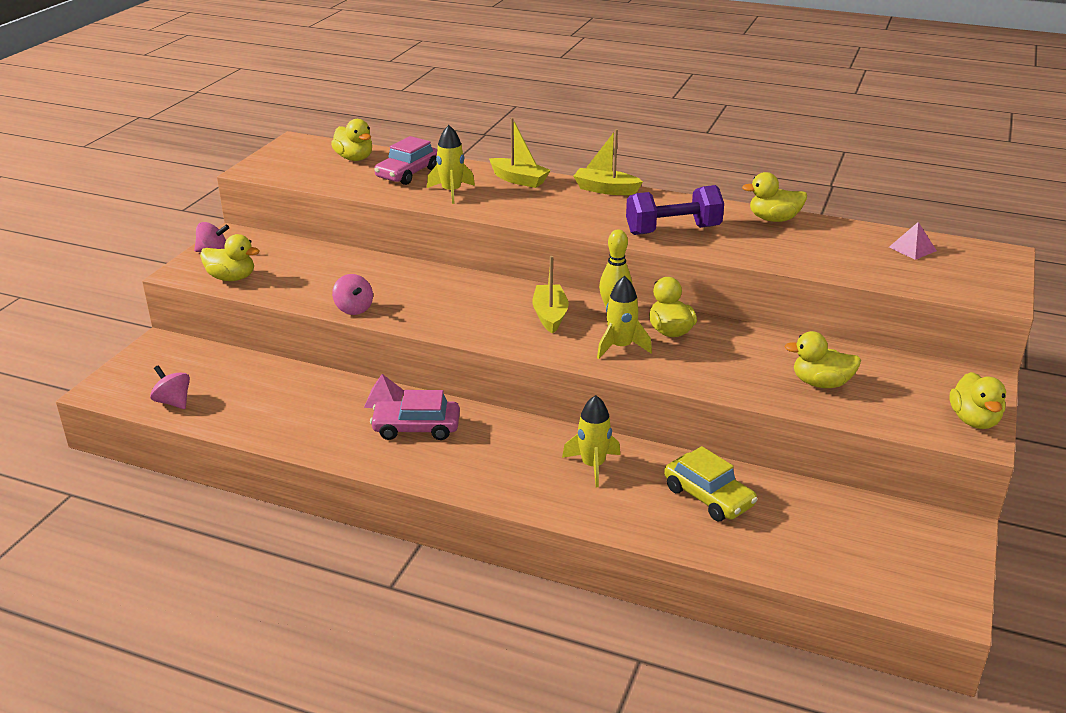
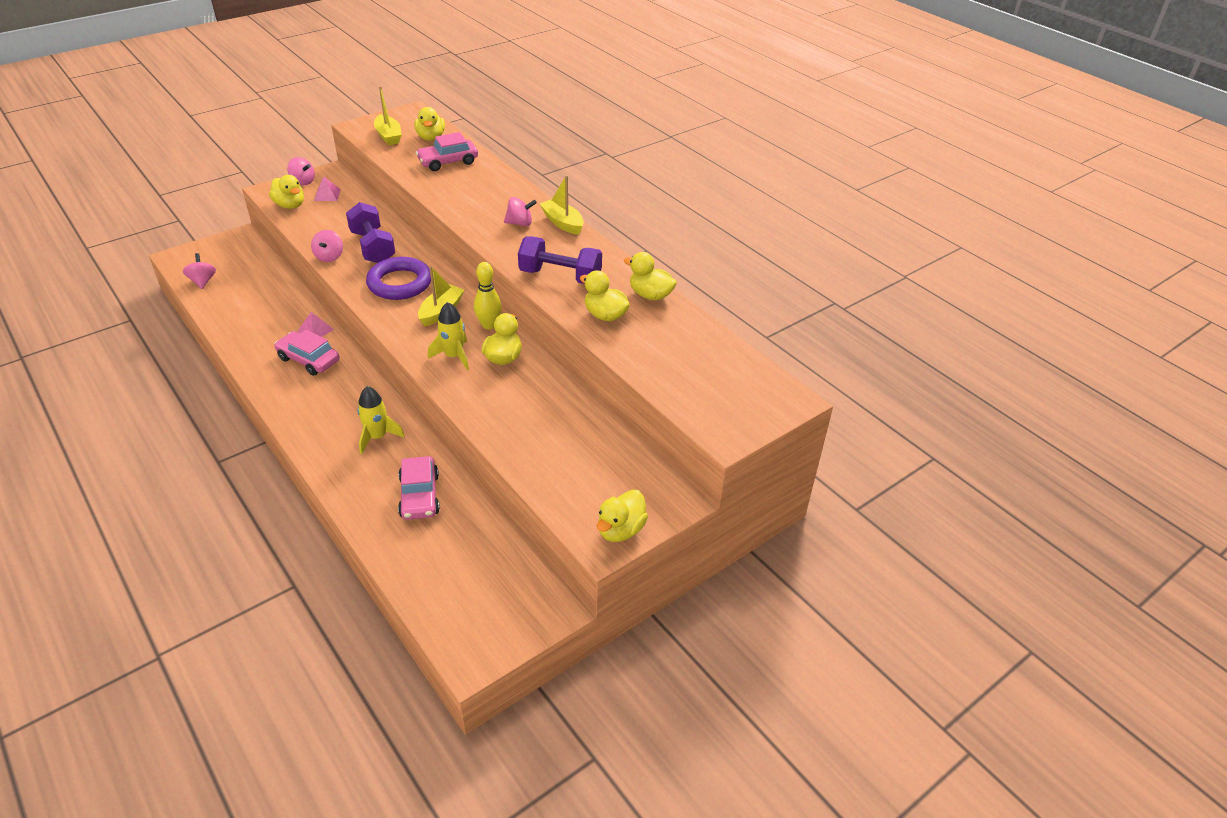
camera: 30 degrees right, 10 degrees up
(390, 285) = (373, 247): none -> purple dumbbell
(451, 192) = (455, 187): yellow rocket -> none
(469, 306) = (400, 283): none -> purple ring
(519, 180) = (514, 193): yellow boat -> yellow boat (388, 136)
(566, 201) = (520, 223): none -> pink spinning top
(708, 497) = (419, 496): yellow car -> pink car
(821, 383) = (550, 447): yellow duck -> yellow duck (605, 315)
(912, 249) = (721, 364): pink pyramid -> pink pyramid (327, 195)

